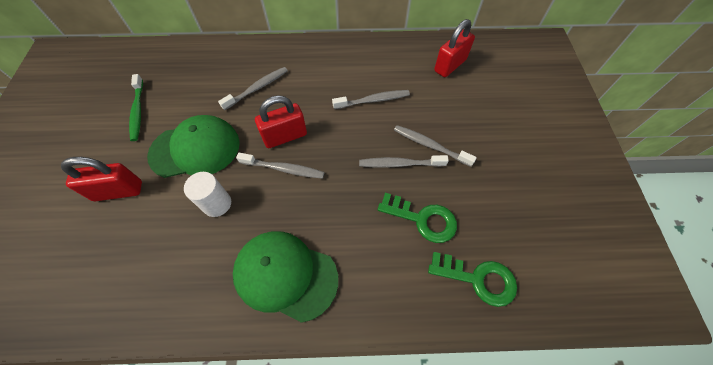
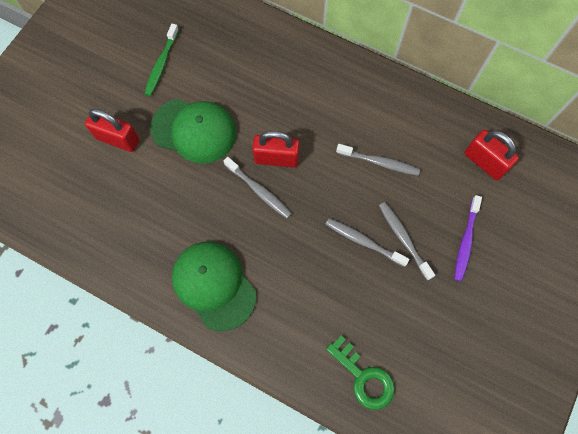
camera: 30 degrees right, 10 degrees up
(217, 204) = (189, 194): white cylinder -> none
(257, 88) = (277, 92): grey toothbrush -> none
(422, 219) = (351, 302): green key -> none
(450, 65) = (484, 162): red padlock -> red padlock turned 60 degrees clockwise
(477, 123) = (466, 241): none -> purple toothbrush

